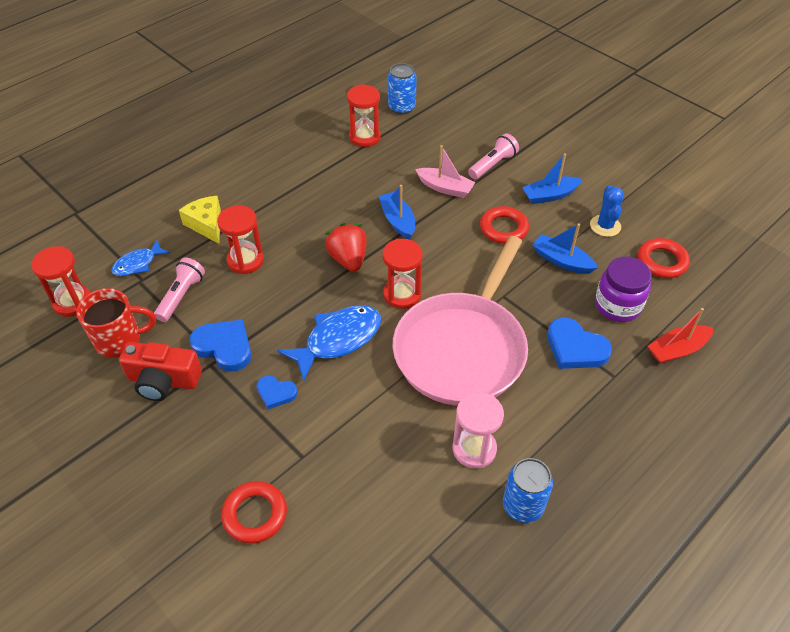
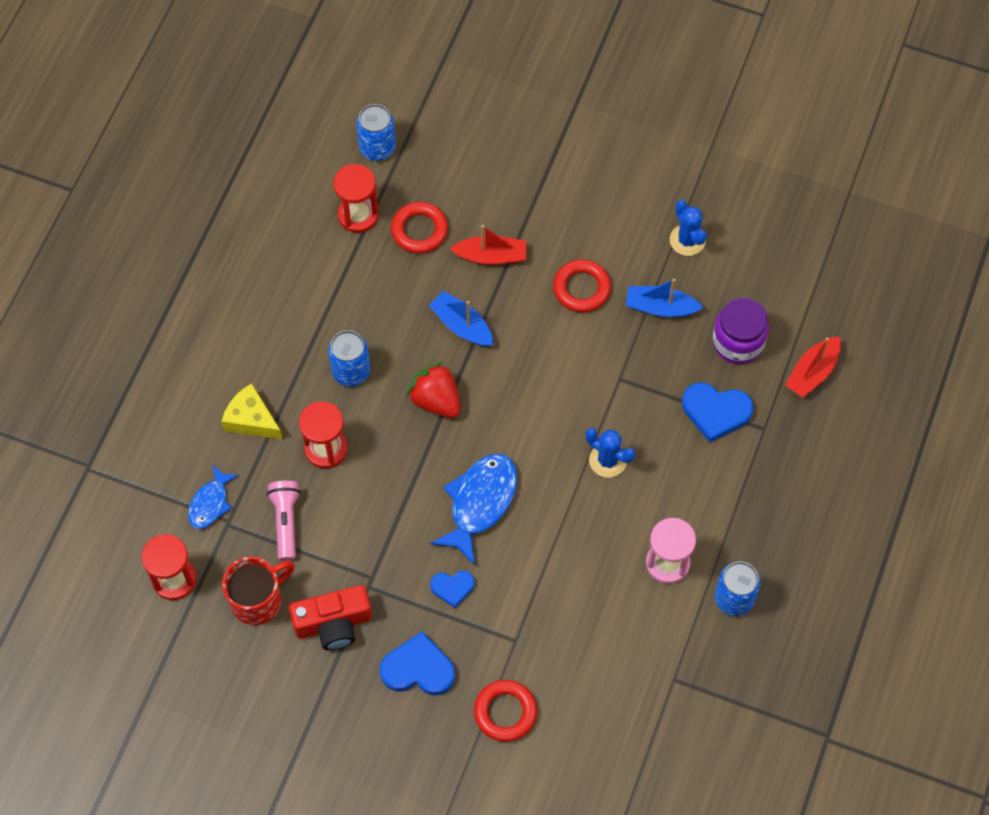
camera: 25 degrees left, 15 degrees up
(224, 347) = (370, 561): blue heart -> blue heart (418, 669)
(298, 220) = (351, 371): none -> blue can
(402, 294) = (516, 421): red hourglass -> none
(445, 188) = (491, 256): pink boat -> red boat
(462, 349) = (608, 460): pink pan -> blue cactus
(492, 165) = (528, 198): pink flashlight -> none
(550, 195) = (611, 220): blue boat -> none
(662, 261) = (762, 265): red ring -> red ring (419, 230)

